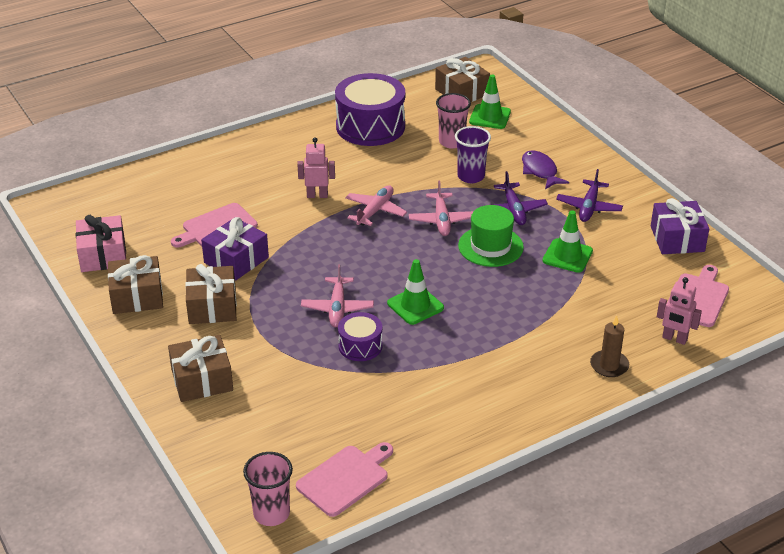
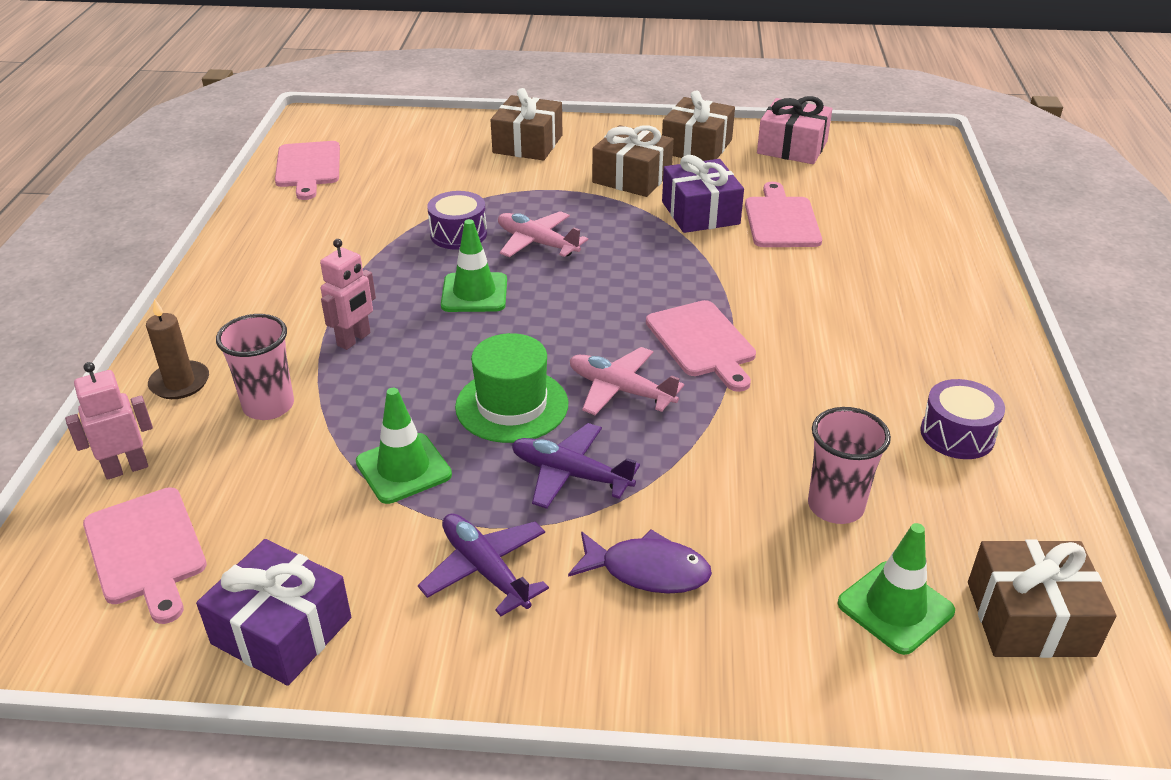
camera: 125 degrees right, 0 degrees up
(271, 513) = (328, 128): pink cup -> pink cup (268, 406)
(317, 195) = (787, 310): pink robot -> pink robot (354, 339)
(370, 126) = (957, 434): purple drum -> purple drum, size x0.52
(375, 211) = (702, 342): pink plane -> pink cutting board
(471, 176) = (707, 475): purple cup -> none

